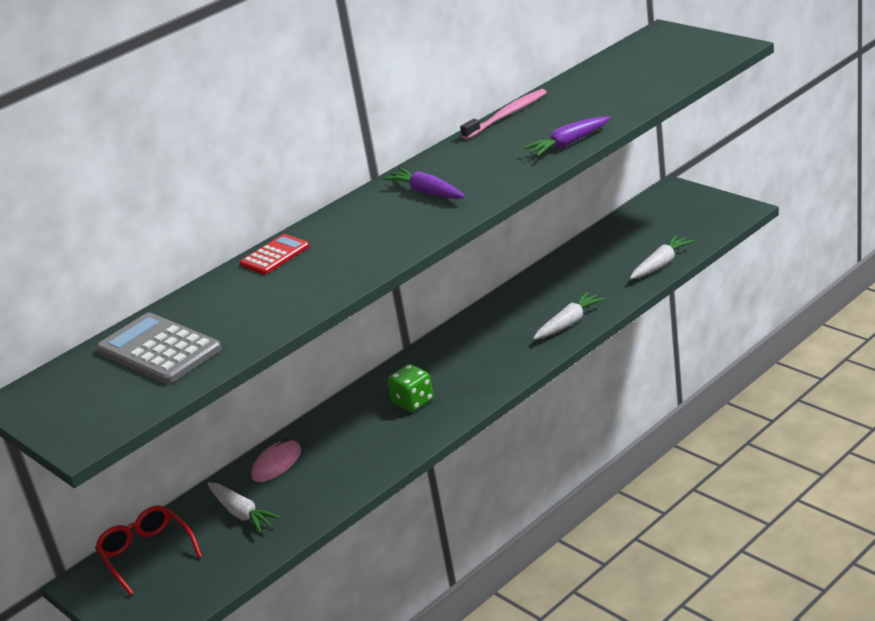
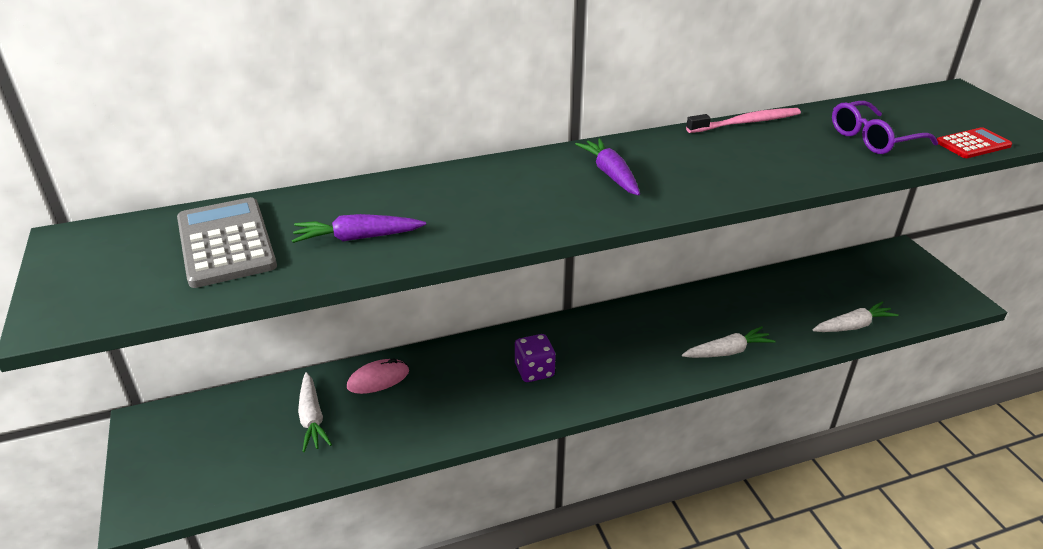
camera: 20 degrees right, 5 degrees up
(146, 554) = (209, 420): red glasses -> none
(275, 255) = (419, 184): red calculator -> red calculator (973, 144)
(413, 402) = (534, 371): green dice -> purple dice
(568, 144) = (791, 175): purple carrot -> purple carrot (357, 238)
(615, 94) = (873, 139): none -> purple glasses

